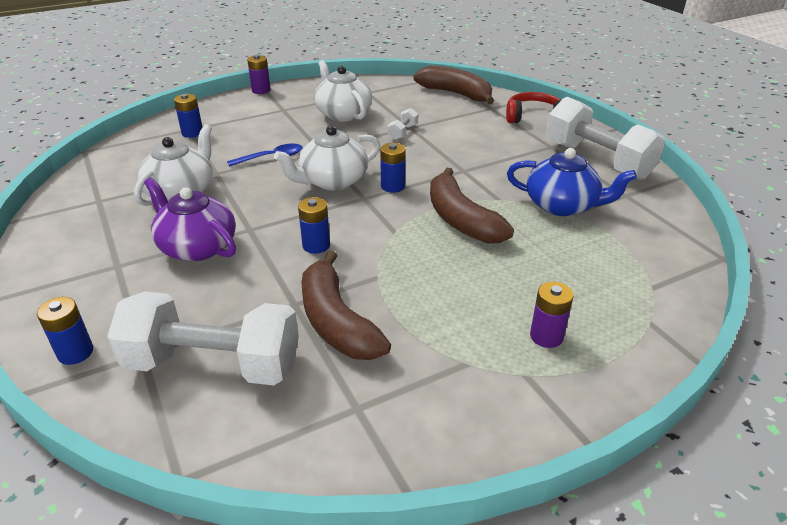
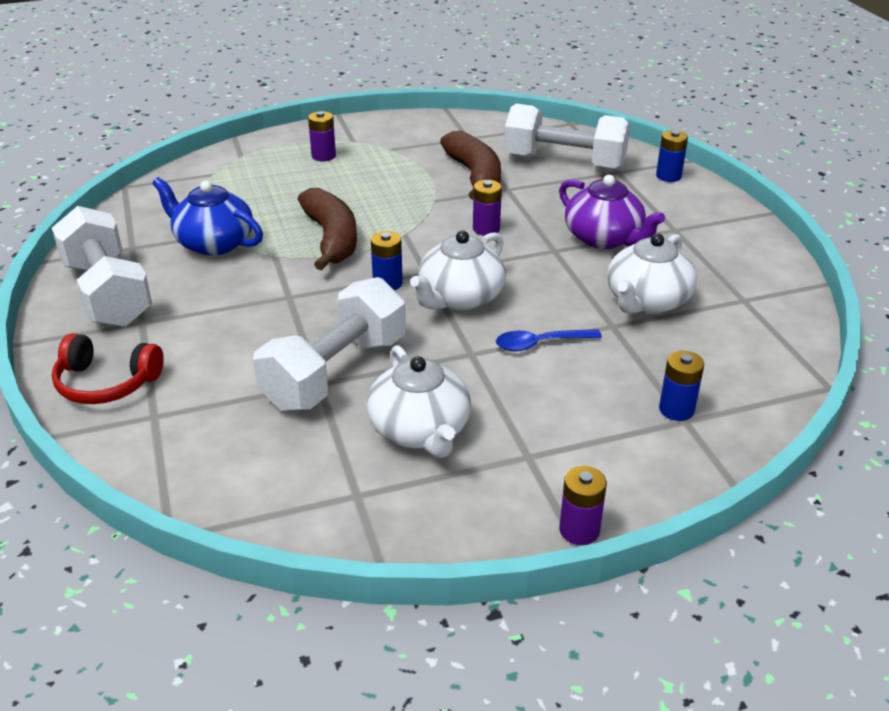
camera: 170 degrees left, 0 degrees up
(316, 245) = (486, 229): blue battery -> purple battery
(332, 181) = (459, 298): white teapot -> white teapot turned 150 degrees clockwise
(403, 132) = (336, 372): white dumbbell -> white dumbbell, size x2.49
(456, 94) = (186, 466): brown banana -> none

